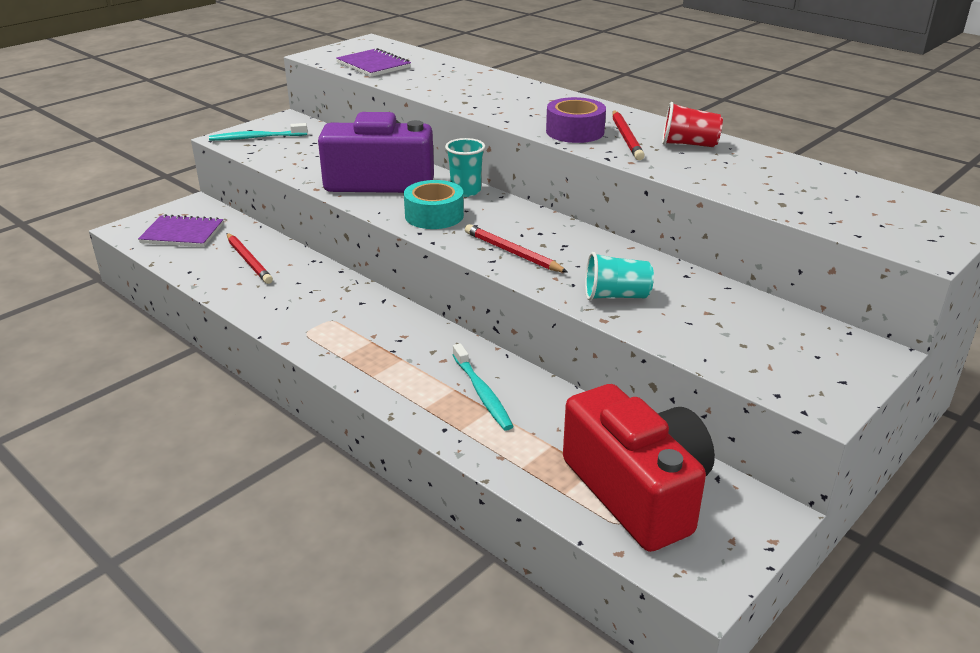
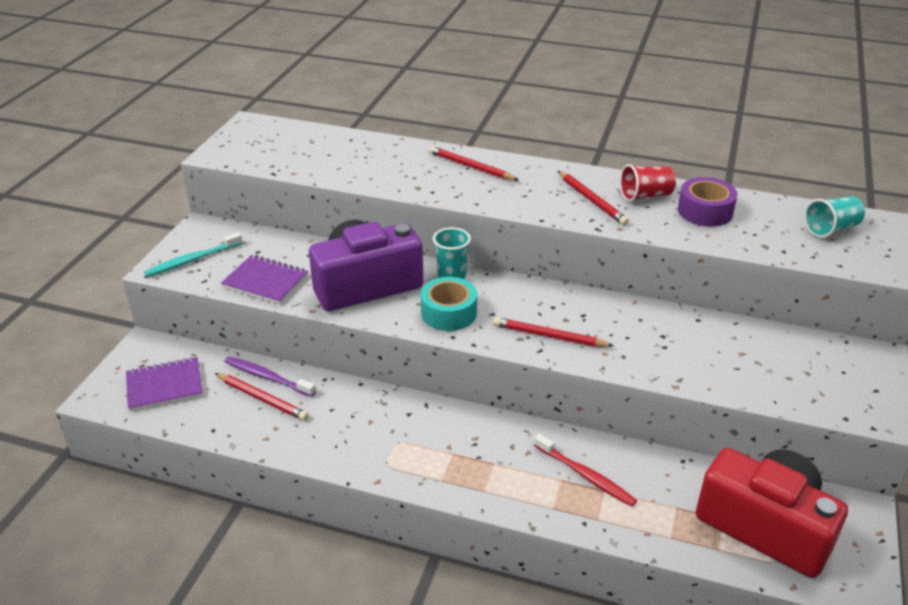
camera: 25 degrees left, 5 degrees up
(267, 247) = (267, 377): none -> purple toothbrush
(373, 65) = (286, 157): purple notebook -> purple notebook (265, 281)
(482, 393) = (585, 475): turquoise toothbrush -> red toothbrush
(532, 96) = (470, 167): none -> red pencil
(575, 132) = (545, 203): purple tape -> purple tape (705, 211)
(616, 296) = (665, 358): turquoise cup -> turquoise cup (831, 229)

